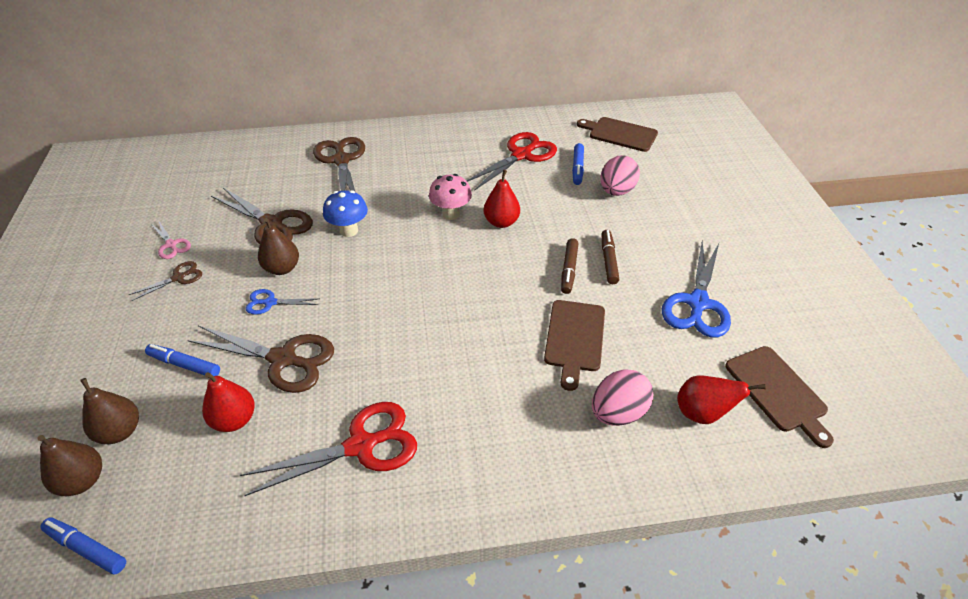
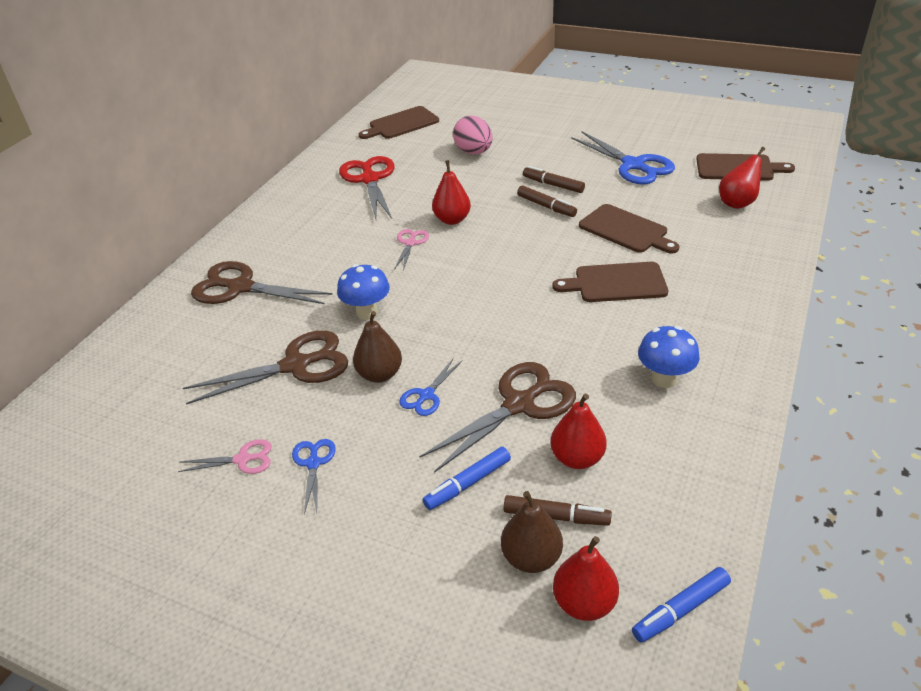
camera: 55 degrees left, 5 degrees down
(82, 480) = (584, 602): brown pear -> red pear
(166, 430) = (556, 516): none -> brown marker
(178, 278) = (313, 463): brown scissors -> blue scissors
(361, 446) = (664, 379): red scissors -> blue mushroom
(451, 214) = (410, 243): pink mushroom -> pink scissors
(483, 362) = (616, 283): none -> brown cutting board
(577, 168) = (422, 159): blue marker -> none
(618, 412) = (714, 237): pink egg -> none

